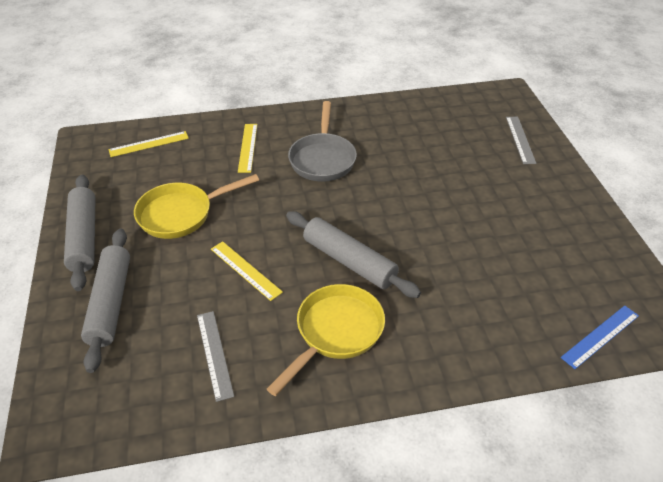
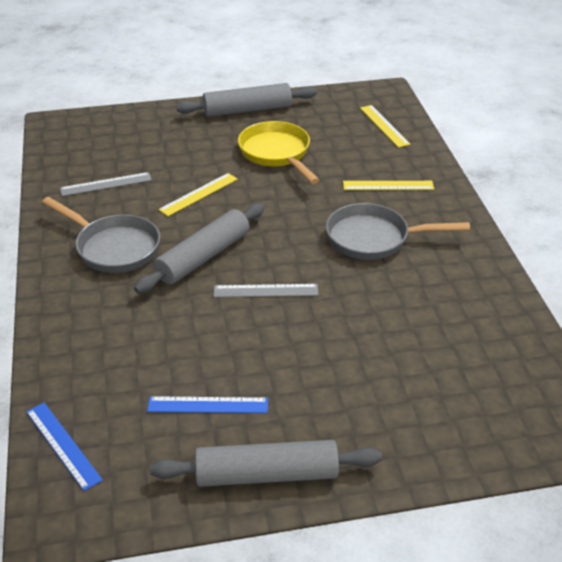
camera: 90 degrees right, 5 degrees down
(110, 303) = (170, 131): grey rolling pin -> grey rolling pin (267, 474)
(335, 332) = (113, 247): yellow pan -> grey pan
(520, 139) = (448, 432): grey ruler -> grey ruler (266, 291)
(530, 250) = (208, 405): none -> blue ruler

